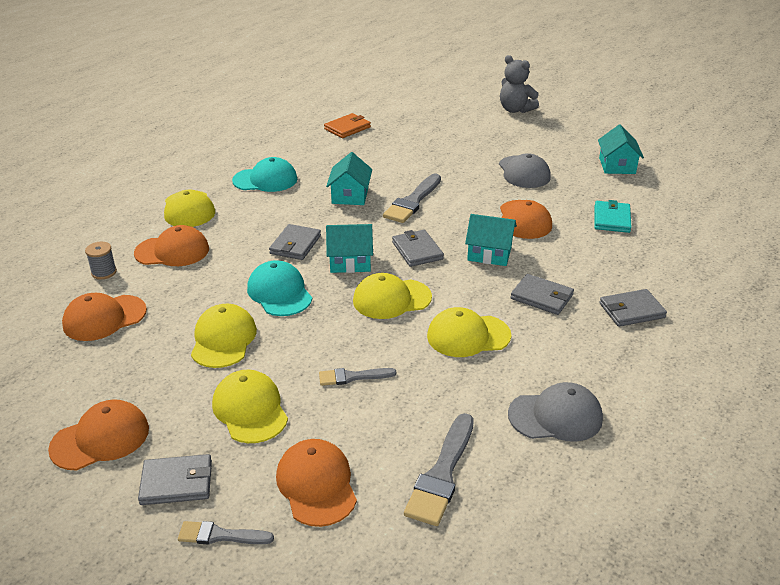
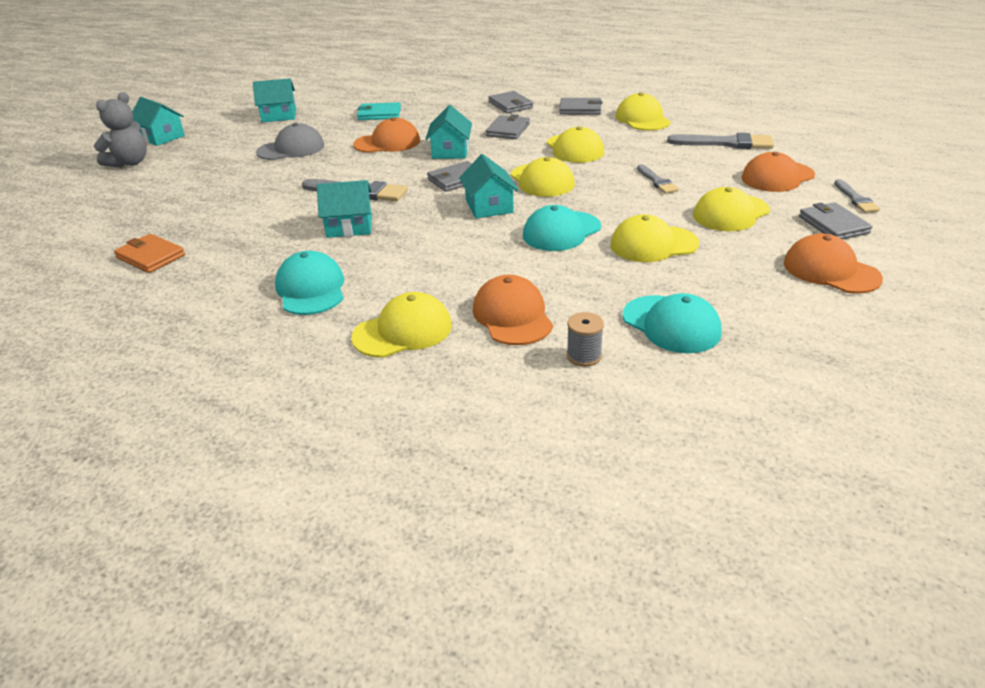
camera: 100 degrees left, 0 degrees up
(104, 318) = (671, 324): orange cap -> turquoise cap
(295, 245) = (468, 239): grey wallet -> grey wallet (580, 109)
(555, 416) = (642, 119): grey cap -> yellow cap
(570, 117) = (161, 137): none -> turquoise house

